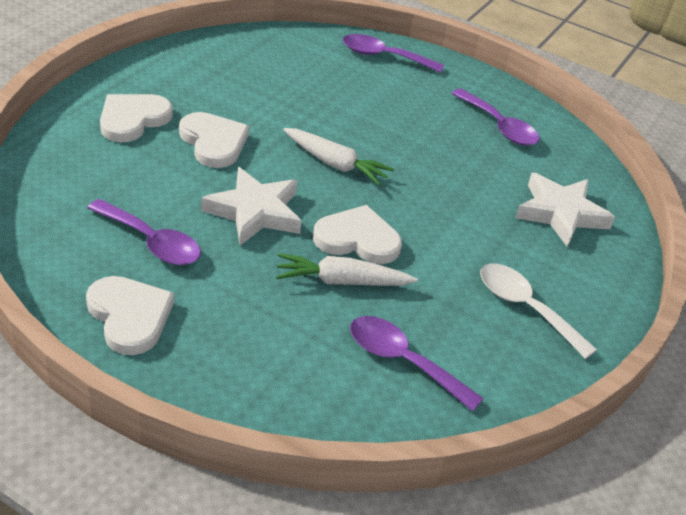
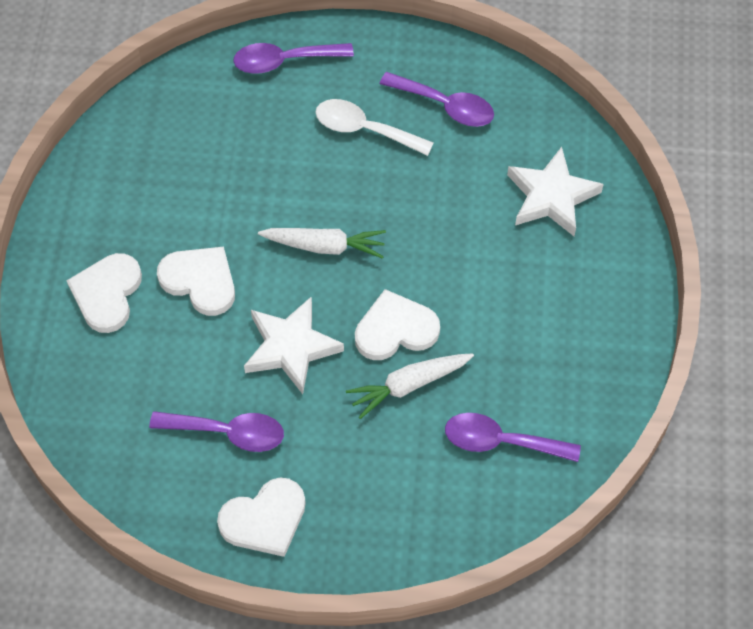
camera: 20 degrees left, 20 degrees up
(129, 316) = (264, 519): white heart -> white heart turned 120 degrees clockwise
(525, 307) = (569, 329): white spoon -> white spoon (364, 129)

